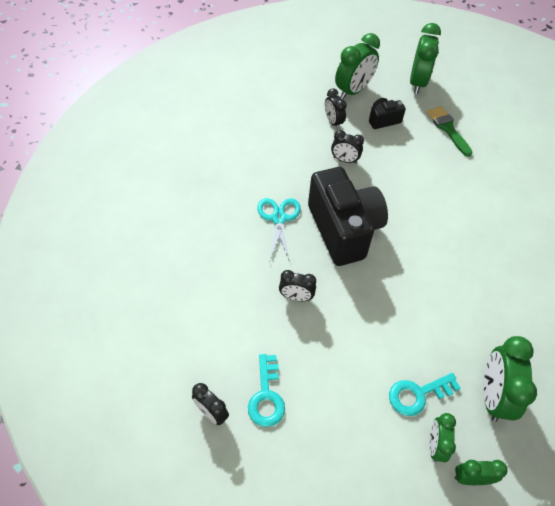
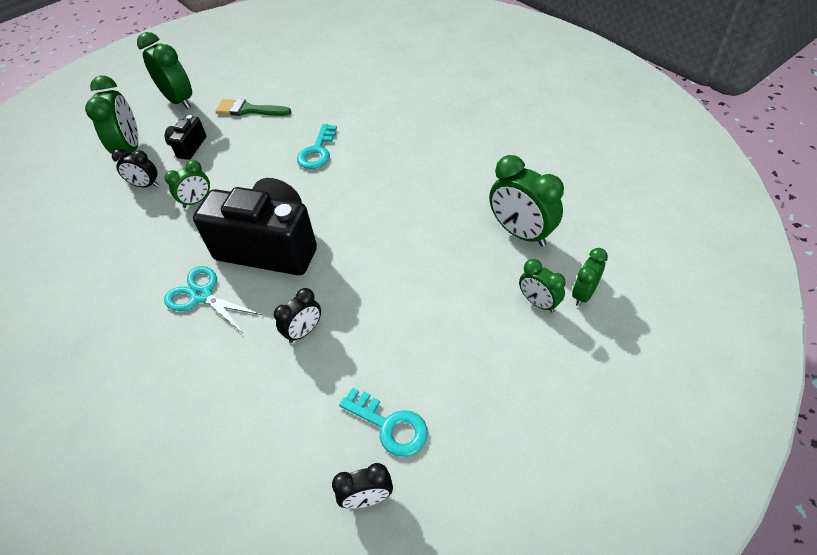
camera: 50 degrees left, 5 degrees down
(344, 160) = (197, 201): black clock -> green clock
(418, 394) = (483, 287): turquoise key -> turquoise key (317, 151)

